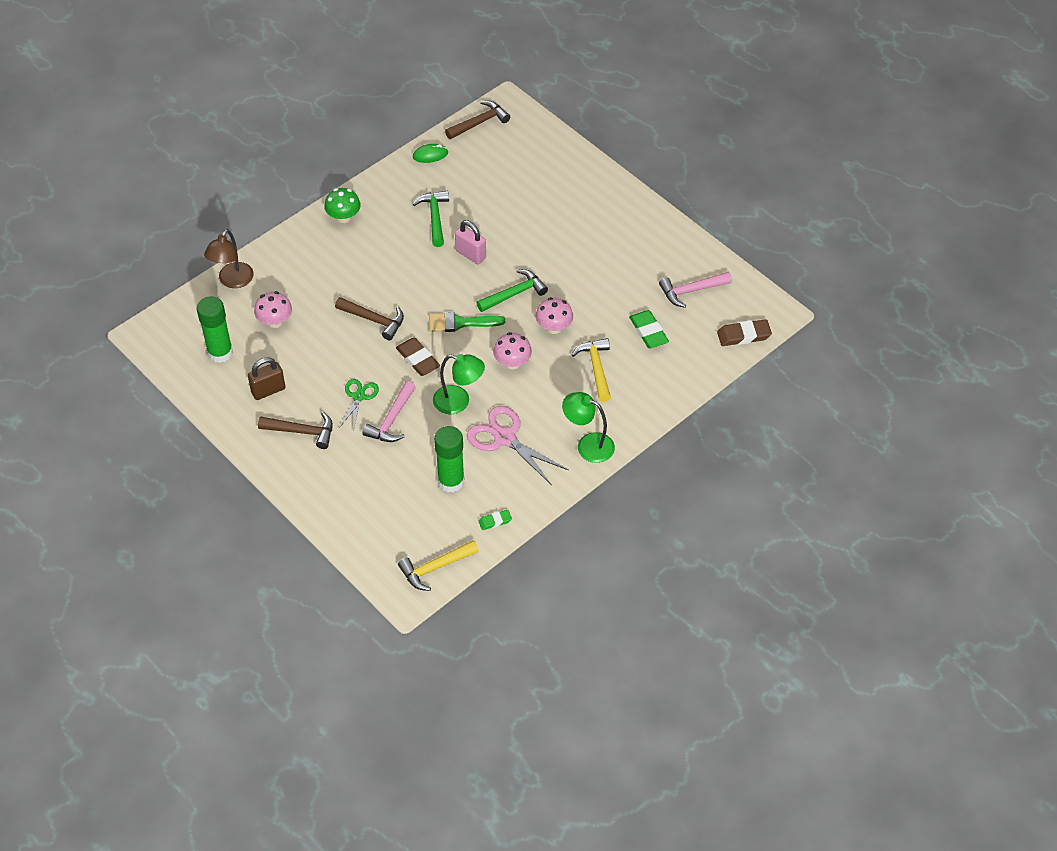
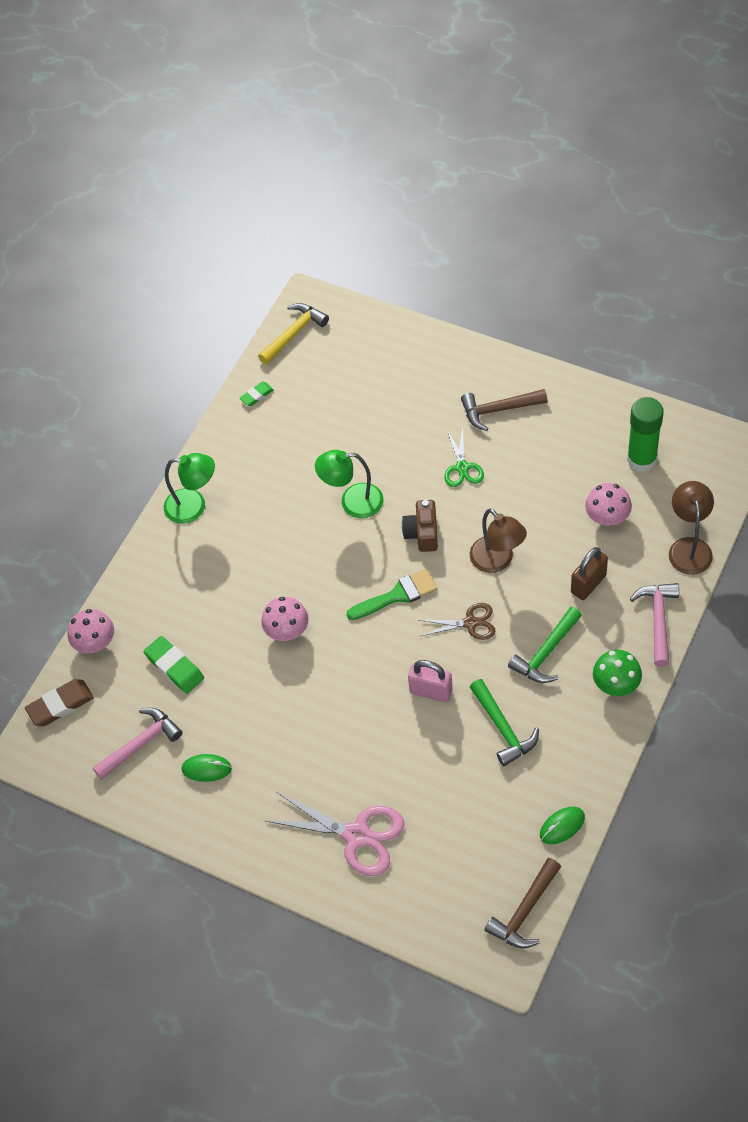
camera: 165 degrees right, 5 degrees up
(268, 390) = (562, 438): brown padlock -> brown padlock (588, 584)
(374, 320) = (497, 561): brown hammer -> brown lamp
(392, 420) = (413, 456): pink hammer -> pink hammer (658, 620)
(418, 287) = (470, 623): none -> brown scissors
(418, 359) = (422, 533): brown eraser -> brown camera
(451, 481) = (319, 417): green glue stick -> none
(505, 438) = (284, 481): pink scissors -> pink scissors (357, 835)
(512, 363) = (315, 569): pink mushroom -> pink mushroom (95, 643)
(514, 294) = (353, 657): green hammer -> green hammer (546, 653)
(596, 368) = (218, 597): yellow hammer -> none
(649, 260) = (206, 769): none -> green mouse

